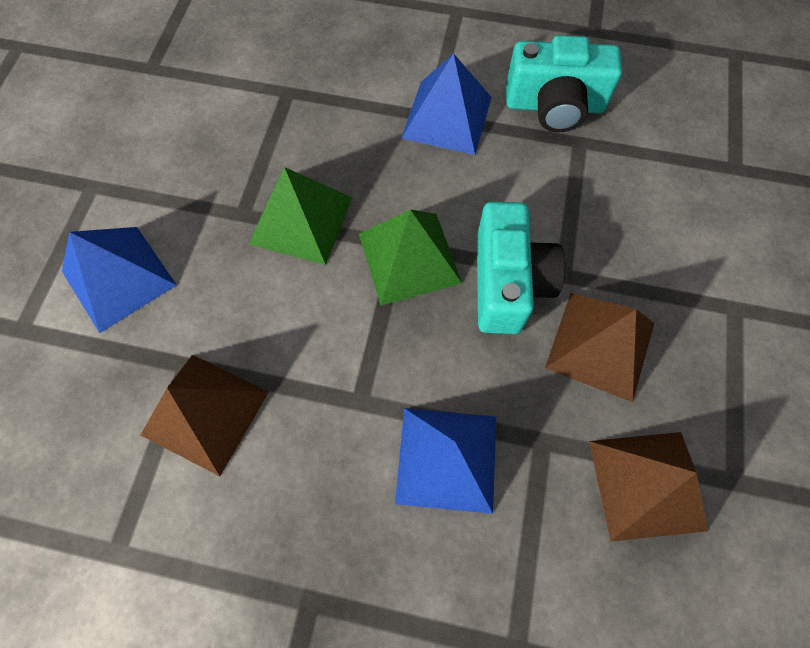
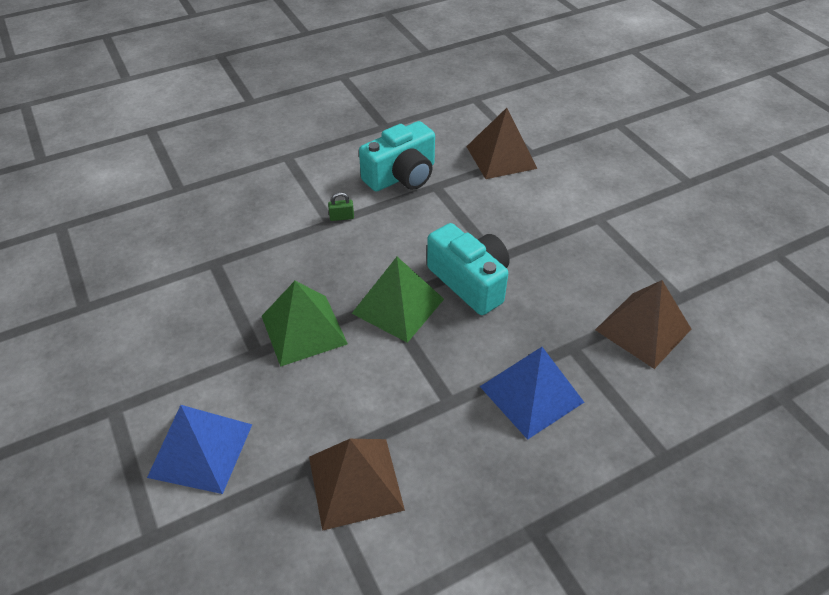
camera: 40 degrees left, 20 degrees down
(447, 117) = (341, 217): blue pyramid -> green padlock
(600, 345) = (551, 279): brown pyramid -> brown pyramid (501, 157)

